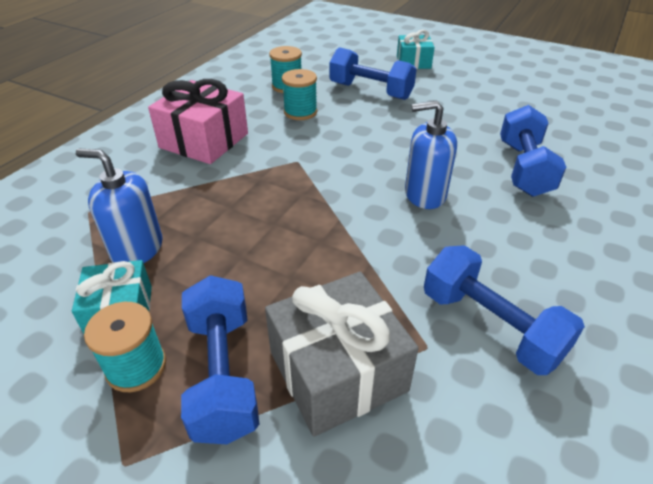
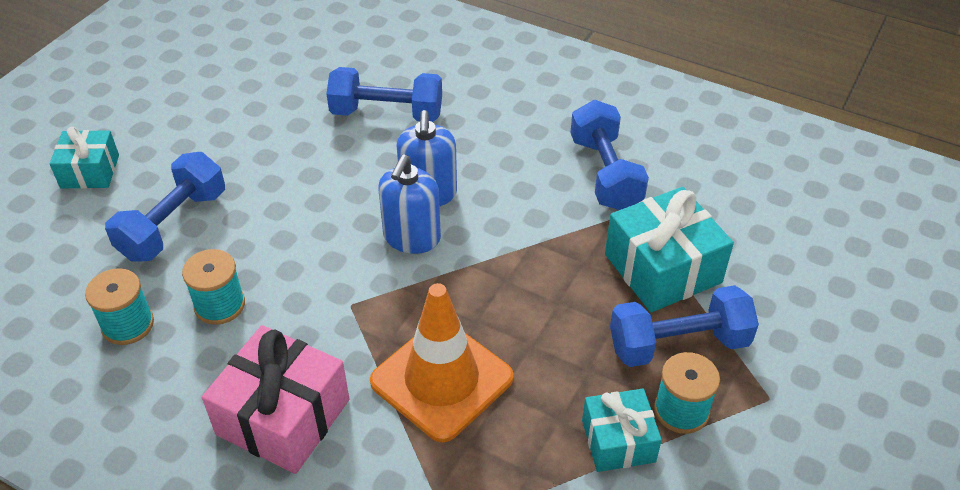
camera: 90 degrees left, 5 degrees up
(137, 249) = (524, 448): blue soap dispenser -> blue soap dispenser (411, 237)
(217, 205) = (441, 379): none -> orange traffic cone
(337, 371) = (662, 268): grey gift -> turquoise gift
(490, 326) = (605, 173): blue dumbbell -> blue dumbbell turned 60 degrees counterclockwise

